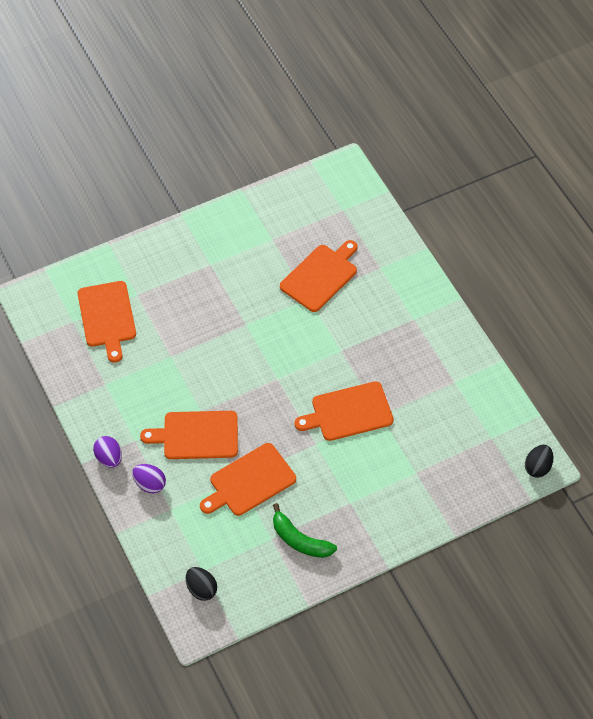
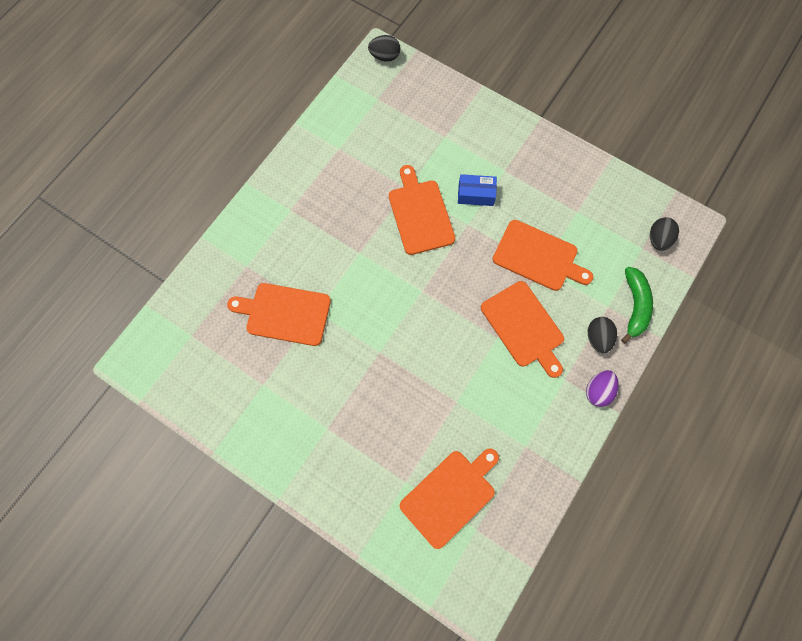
camera: 120 degrees left, 15 degrees up
(150, 484) = (597, 338): purple egg -> black egg
(300, 540) = (563, 190): green banana -> green banana (634, 306)
(340, 465) = (475, 194): none -> blue box
(348, 412) = (420, 214): orange cutting board -> orange cutting board turned 150 degrees counterclockwise

